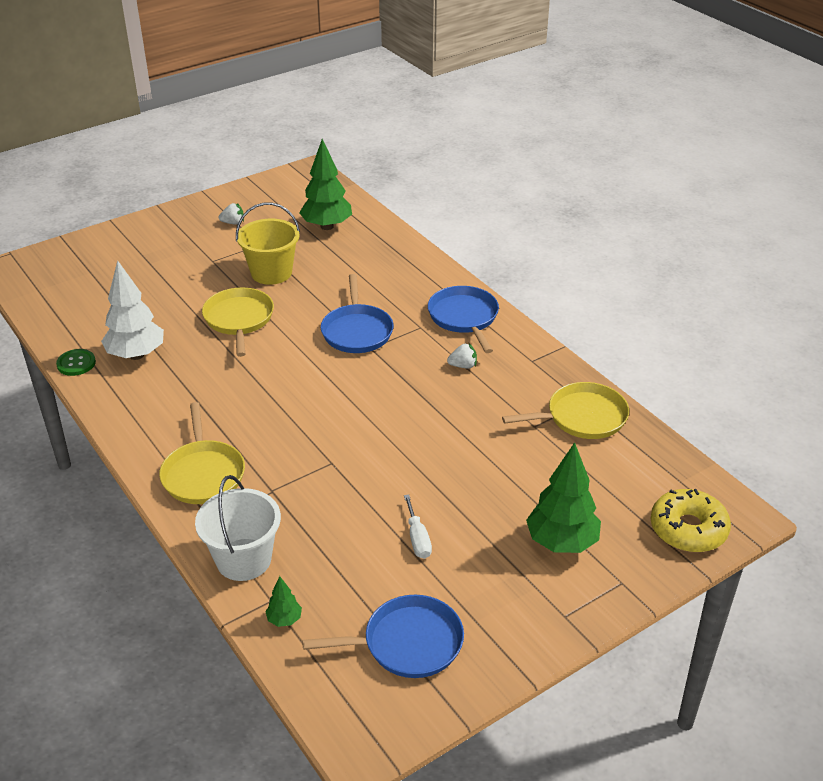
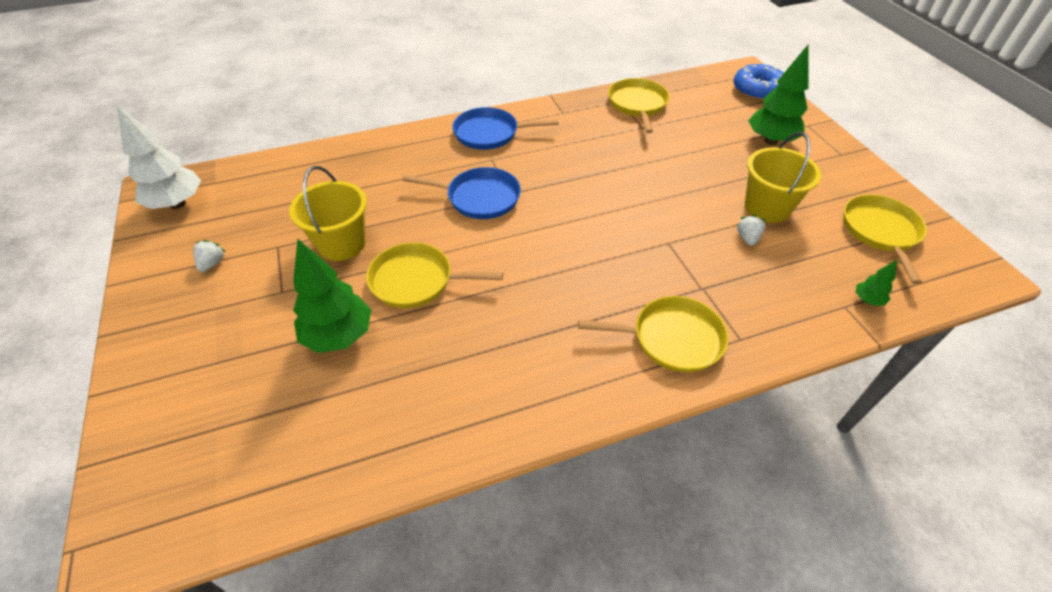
camera: 75 degrees left, 10 degrees up
(76, 363) = (431, 455): green button -> none
(136, 355) = (440, 384): white tree -> white tree (177, 204)
(243, 559) = (796, 319): white bucket -> none
(327, 226) = (282, 190): green tree -> green tree (339, 336)
(408, 643) = (880, 231): blue pan -> yellow pan
(417, 538) = (767, 207): white screwdriver -> yellow bucket
(463, 366) = (556, 146): white strawberry -> white strawberry (747, 238)
(688, 529) = (758, 90): yellow donut -> blue donut

